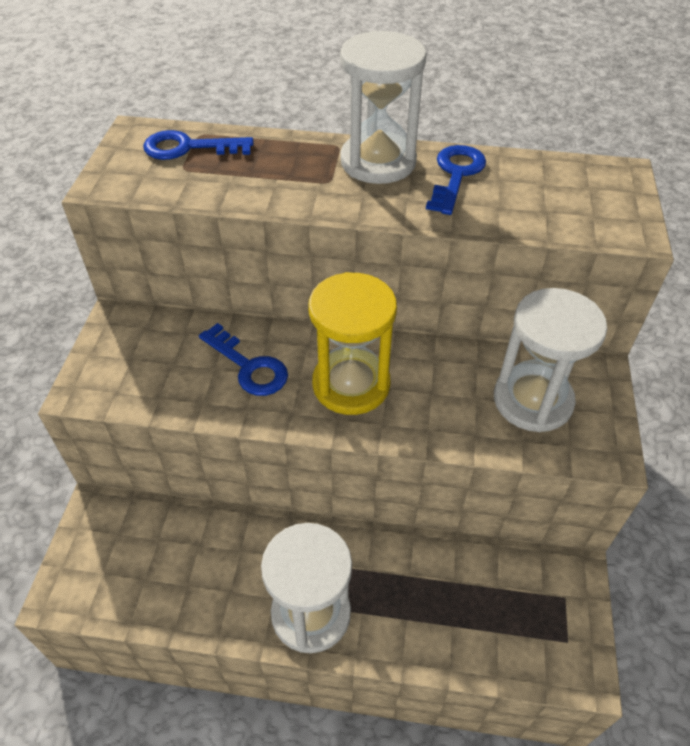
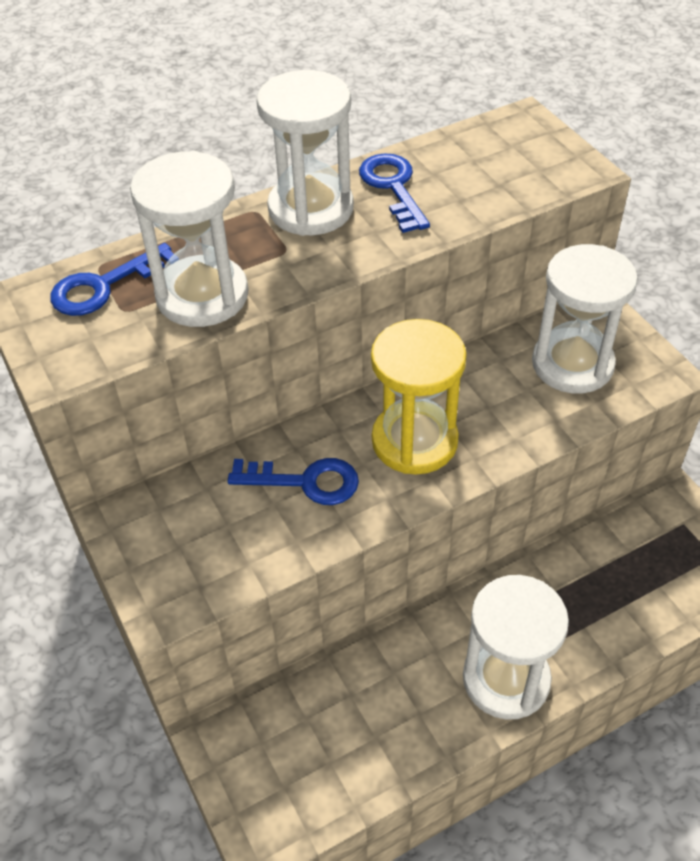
camera: 35 degrees left, 0 degrees up
(240, 183) = (202, 295): none -> white hourglass

